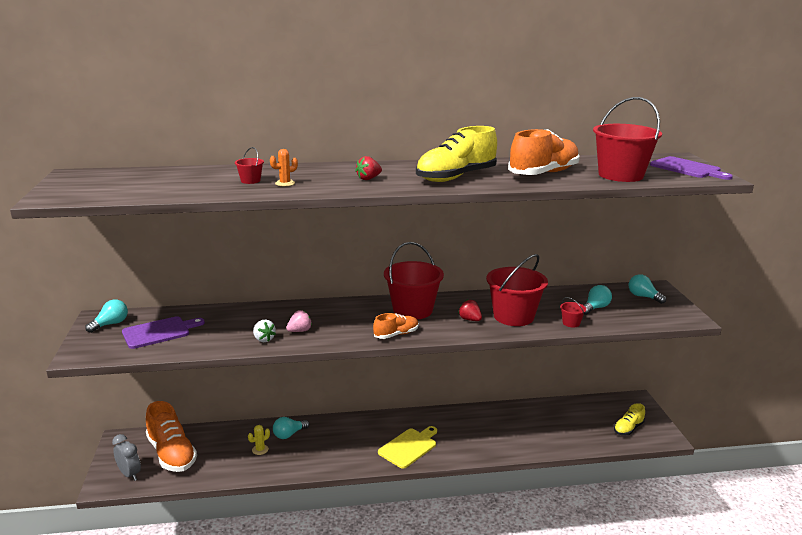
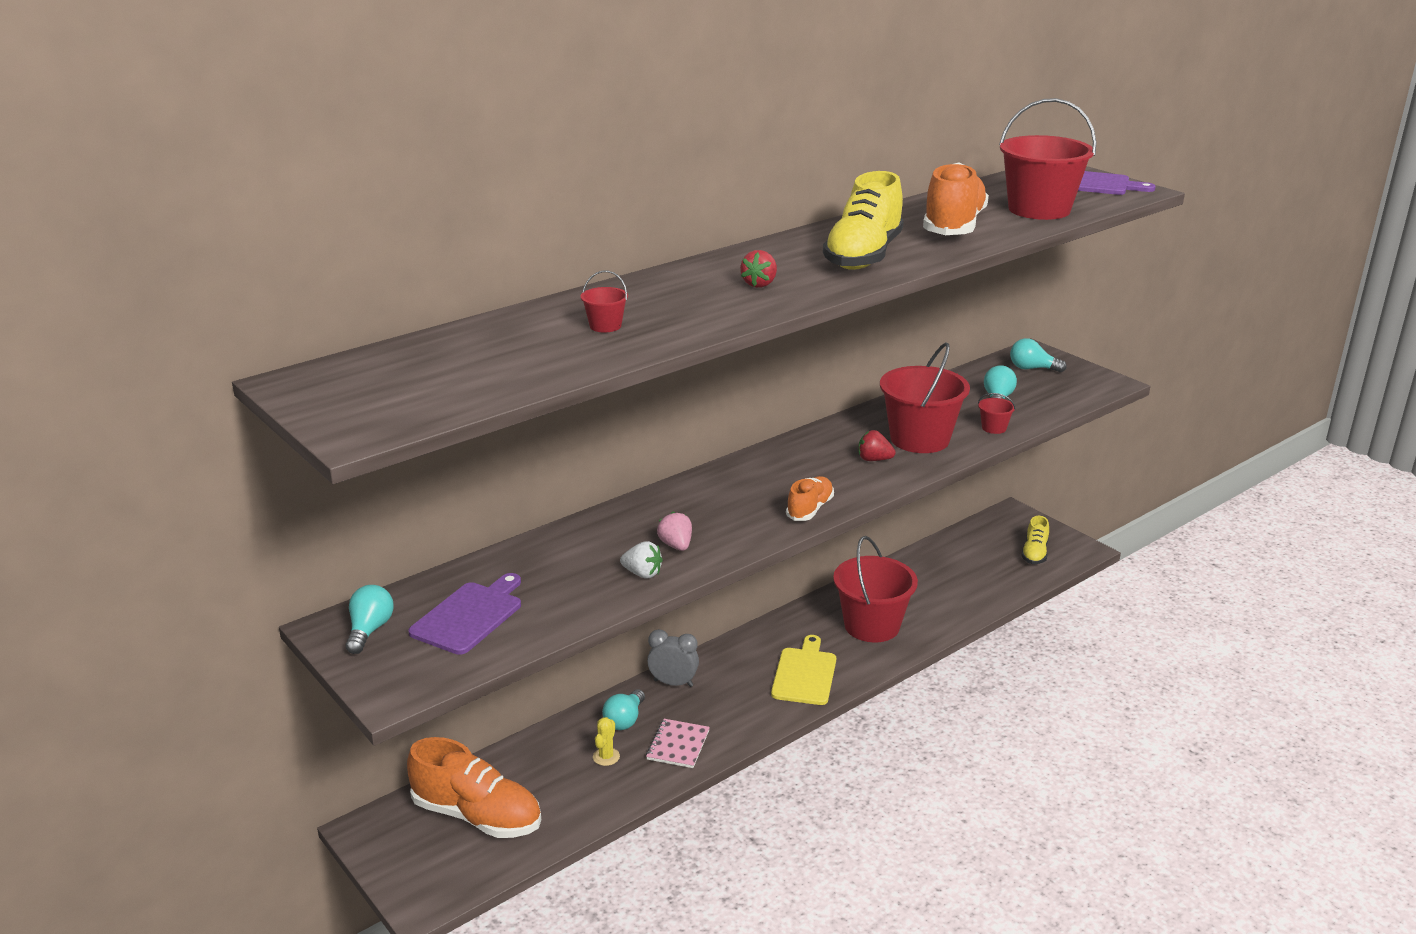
camera: 30 degrees left, 5 degrees up
(129, 474) = (445, 871): grey clock -> grey clock (673, 683)
(285, 183) = (663, 318): orange cactus -> none
(300, 331) = (676, 545): pink strawberry -> pink strawberry turned 45 degrees counterclockwise
(301, 458) = (678, 745): none -> pink notebook
(412, 310) = (787, 468): red bucket -> red bucket (872, 626)

